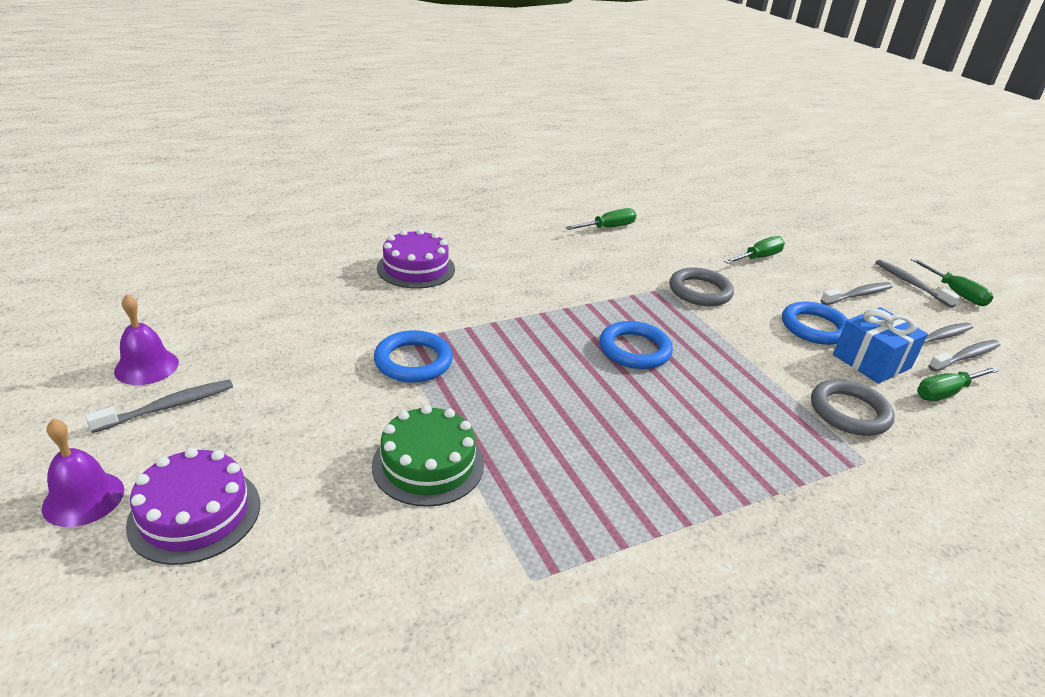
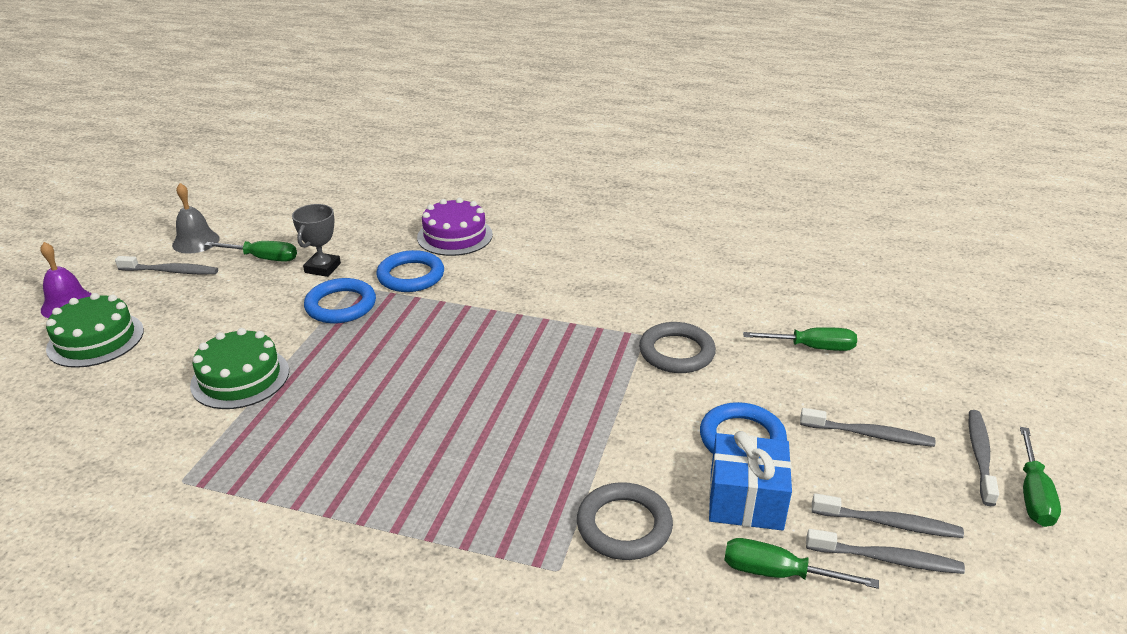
camera: 45 degrees right, 0 degrees up
(146, 367) = (196, 241): purple bell -> grey bell
(195, 514) = (96, 339): purple cake -> green cake
(340, 337) = (322, 268): none -> grey trophy
(608, 228) = (688, 259): green screwdriver -> green screwdriver (263, 258)
(634, 349) = (518, 373): blue ring -> blue ring (411, 276)

